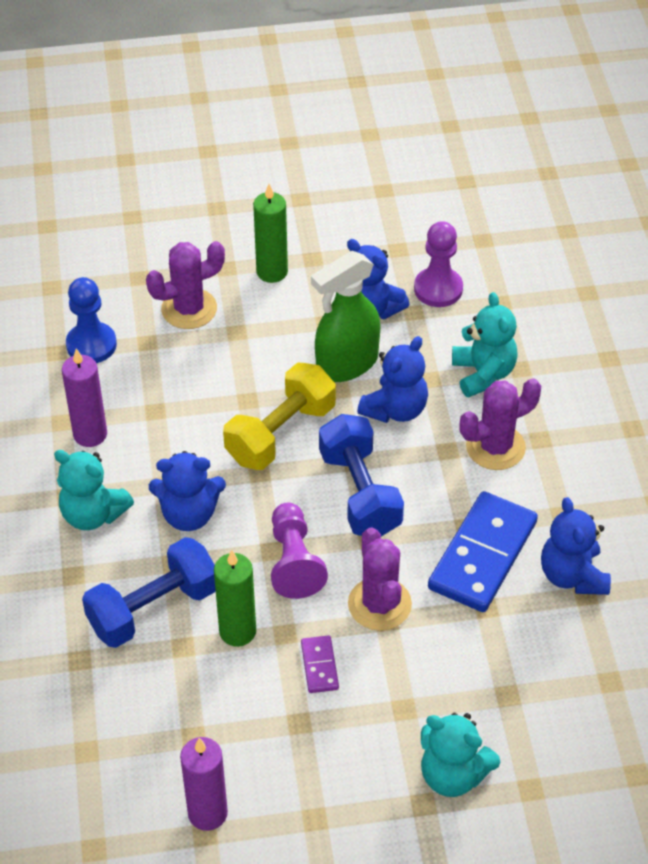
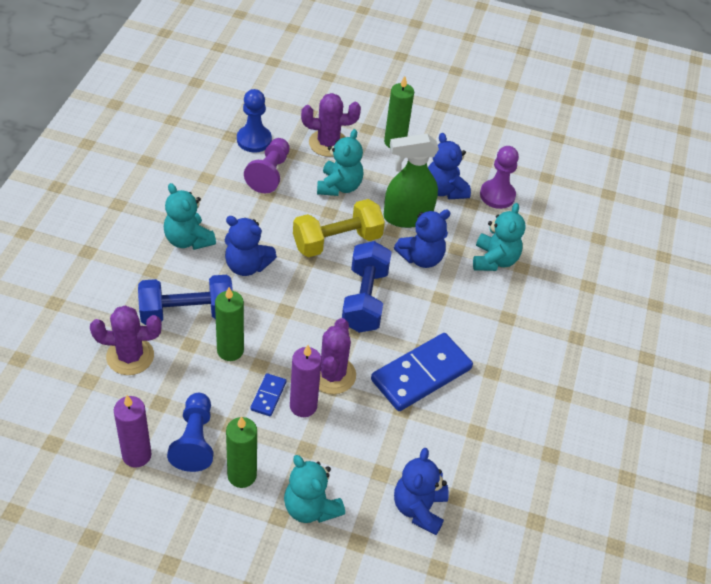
camera: 20 degrees right, 0 degrees up
(90, 434) = (218, 192): purple candle -> purple candle (303, 406)
(239, 360) = (339, 186): none -> turquoise teddy bear
(266, 762) = (194, 440): none -> blue pawn
(294, 562) = (294, 323): purple pawn -> purple pawn (269, 173)
(319, 666) = (268, 396): purple domino -> blue domino
(349, 776) = (242, 475): none -> green candle
(495, 447) = (473, 309): purple cactus -> purple cactus (130, 356)
(572, 576) = (474, 415): blue teddy bear -> blue teddy bear (419, 508)

